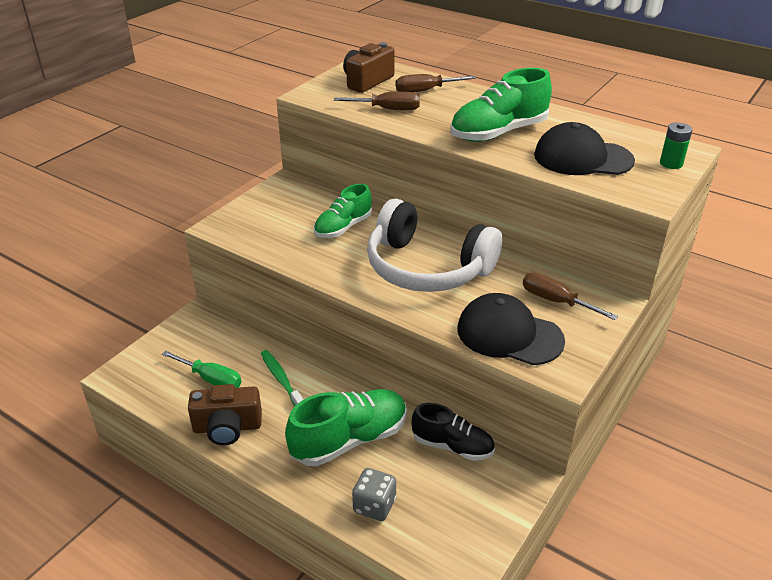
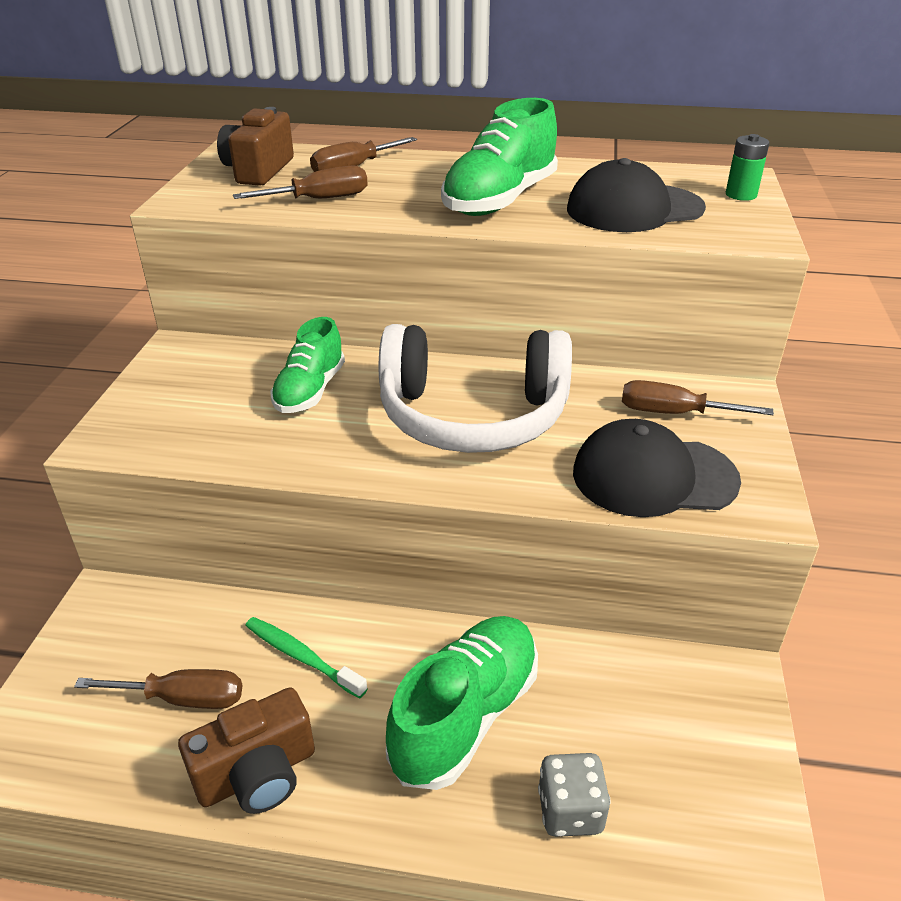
camera: 25 degrees left, 0 degrees up
(211, 379) = (183, 699): green screwdriver -> brown screwdriver
(452, 446) = (614, 667): black shoe -> none

